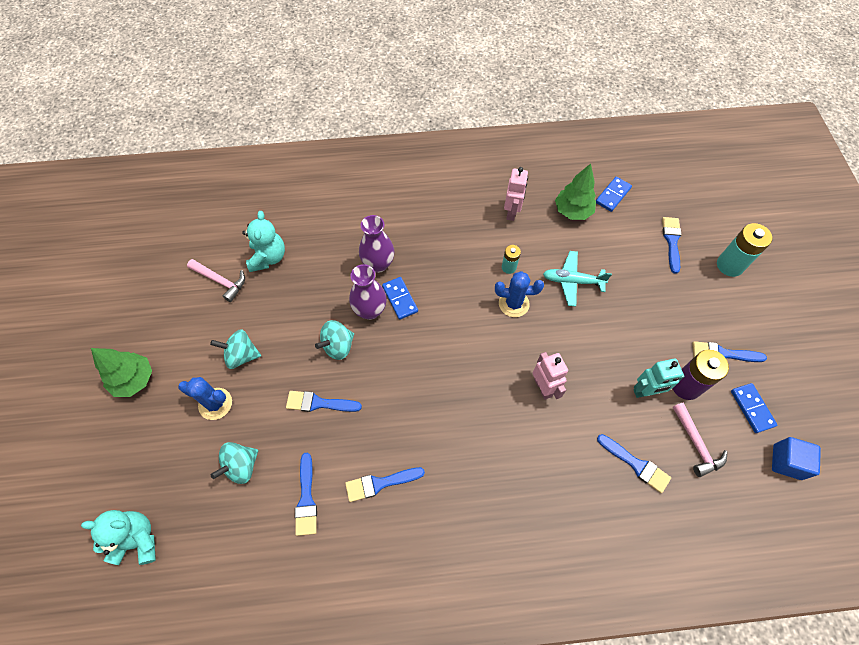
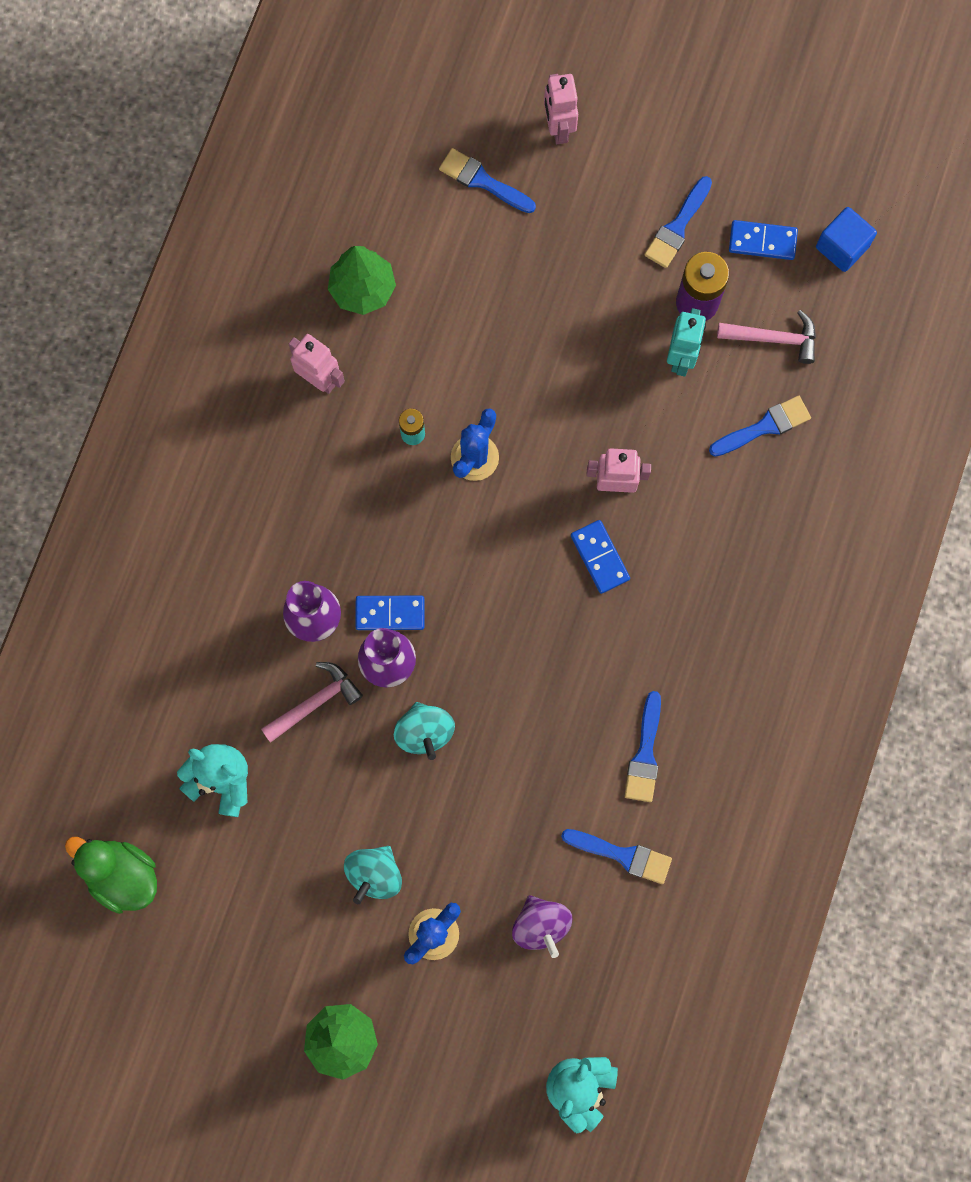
camera: 65 degrees left, 15 degrees up
(199, 234) = (122, 875): none -> green duck
(221, 281) = (230, 867): pink hammer -> pink hammer (315, 702)
(241, 466) = (541, 925): turquoise spinning top -> purple spinning top
(319, 403) = (499, 791): blue brush -> none
(572, 281) = (479, 357): turquoise plane -> none
(613, 195) = (364, 214): blue domino -> blue domino (600, 557)
(730, 265) = (558, 128): turquoise battery -> pink robot

